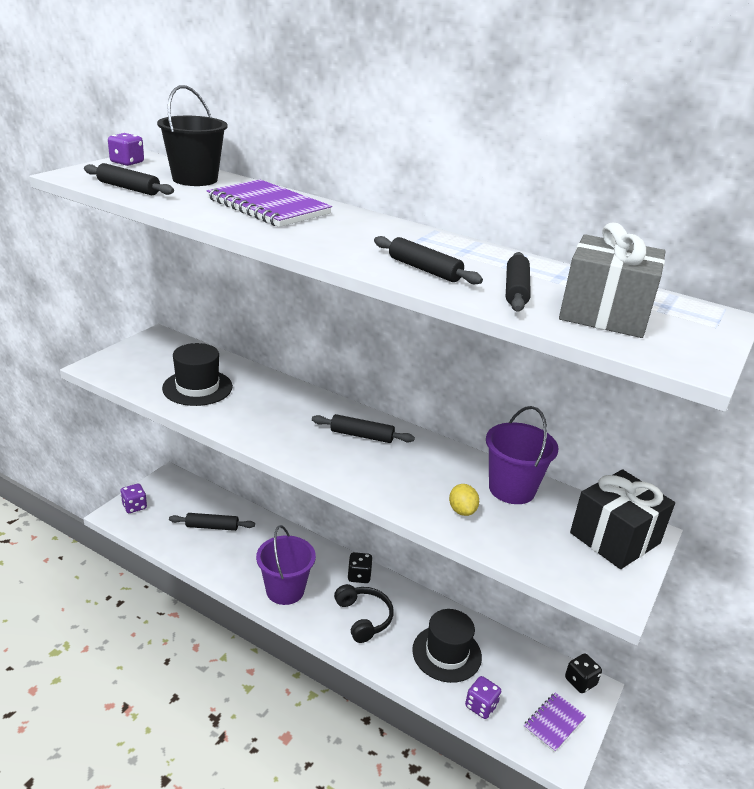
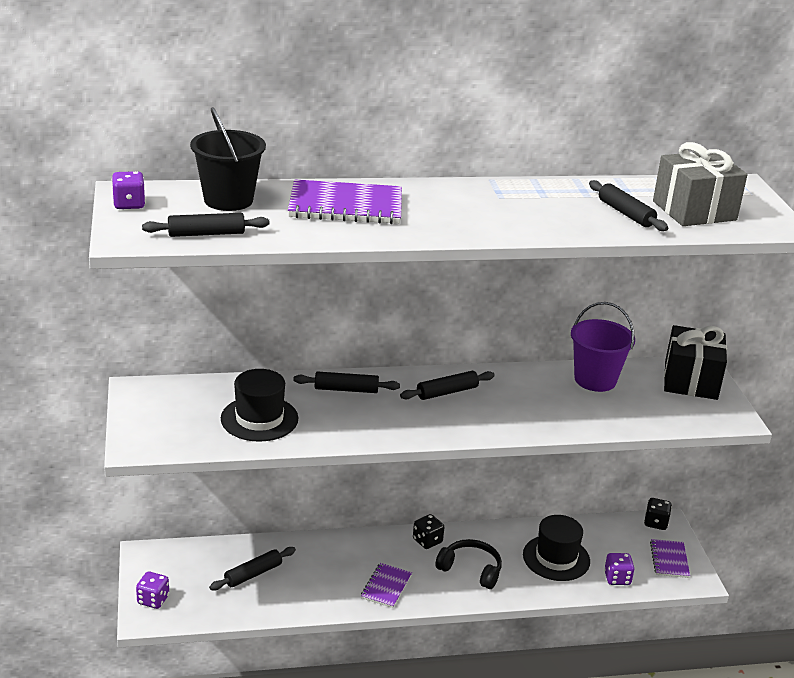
camera: 40 degrees left, 0 degrees up
(285, 590) = (386, 587): purple bucket -> purple notebook
(424, 269) = (552, 220): black rolling pin -> black rolling pin (346, 389)
(462, 511) = (588, 412): yellow lemon -> none

